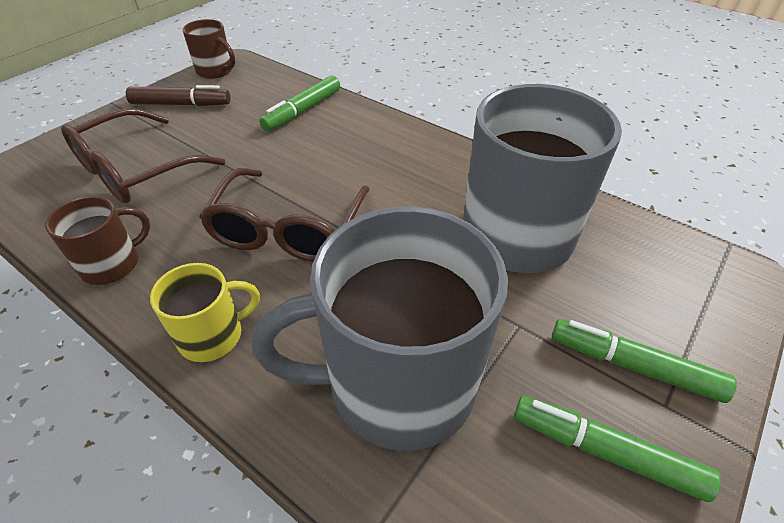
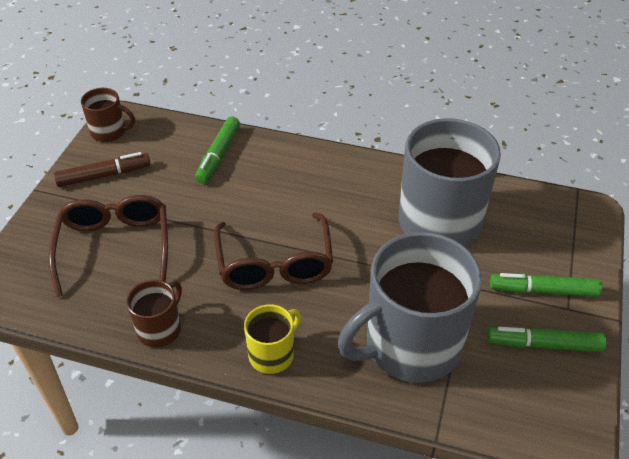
camera: 20 degrees left, 0 degrees up
(136, 170) = (115, 248): brown glasses -> brown glasses turned 150 degrees clockwise

